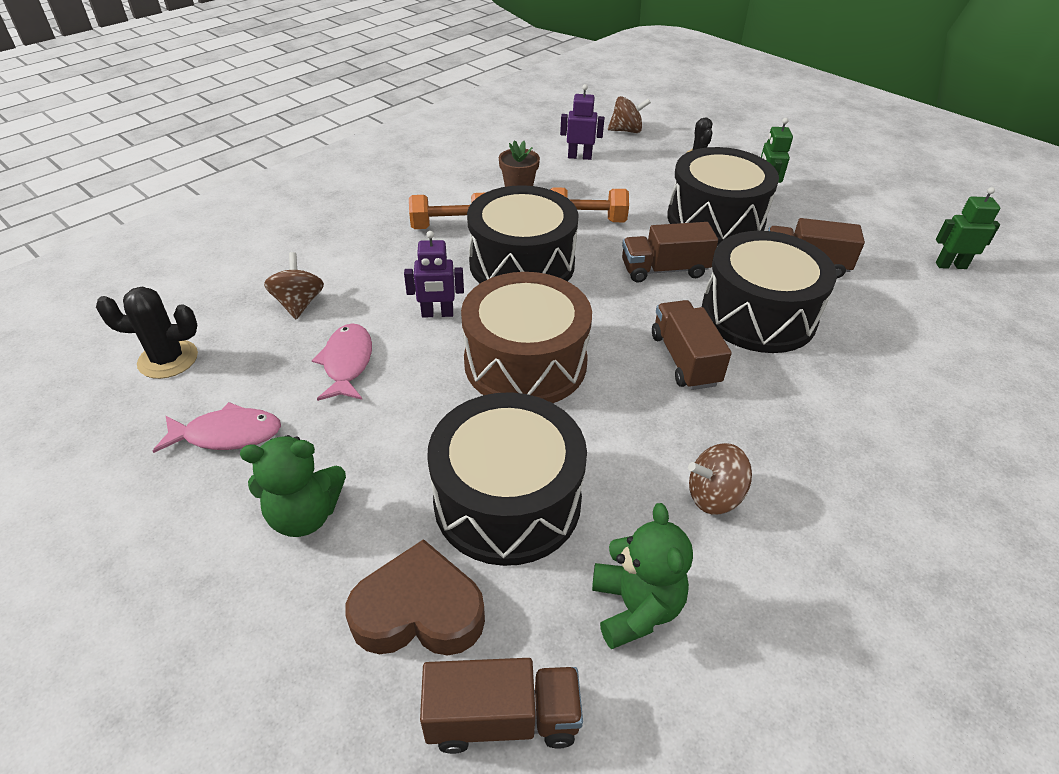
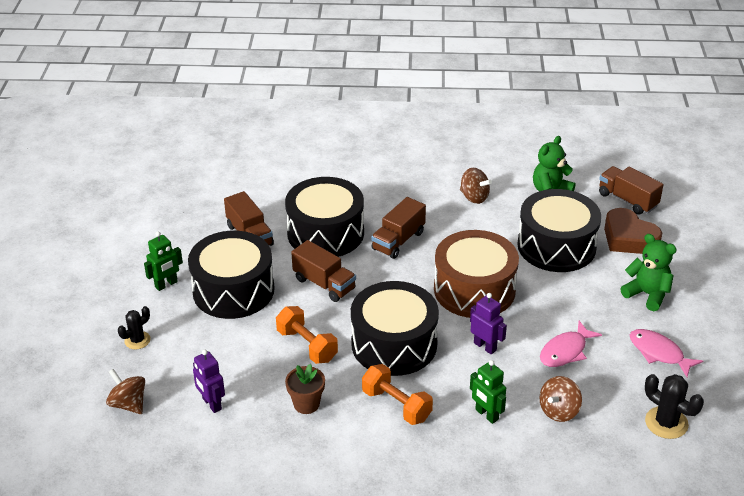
camera: 130 degrees left, 5 degrees down
(950, 265) = (185, 187): green robot -> green robot (486, 415)

